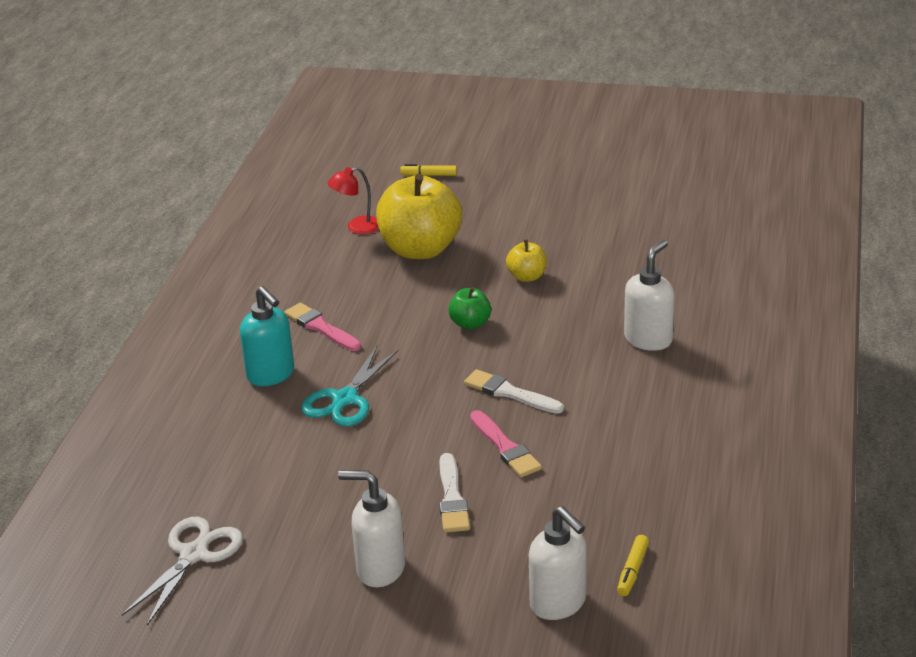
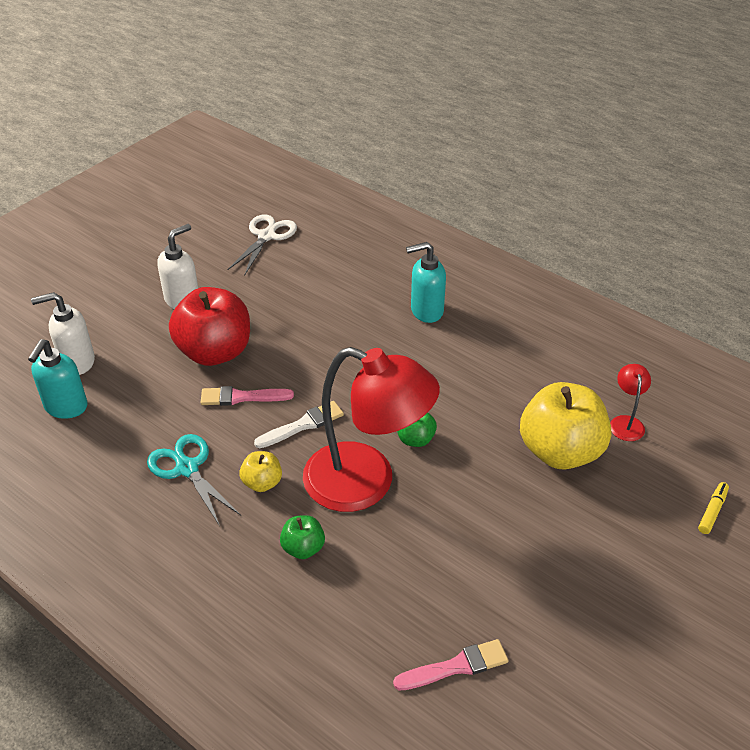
camera: 115 degrees right, 10 degrees up
(193, 555) = (266, 236): white scissors -> white scissors turned 120 degrees counterclockwise
(320, 327) = (472, 352): pink brush -> pink brush (456, 666)
(345, 399) = (367, 337): turquoise scissors -> turquoise scissors (187, 468)
(452, 498) = (215, 352): white brush -> red apple
(527, 277) = (465, 507): yellow apple -> yellow apple (262, 483)
(548, 332) = (366, 483): none -> red lamp
(632, 571) = (66, 407): yellow marker -> turquoise soap dispenser
(648, 339) = (303, 548): white soap dispenser -> green apple

